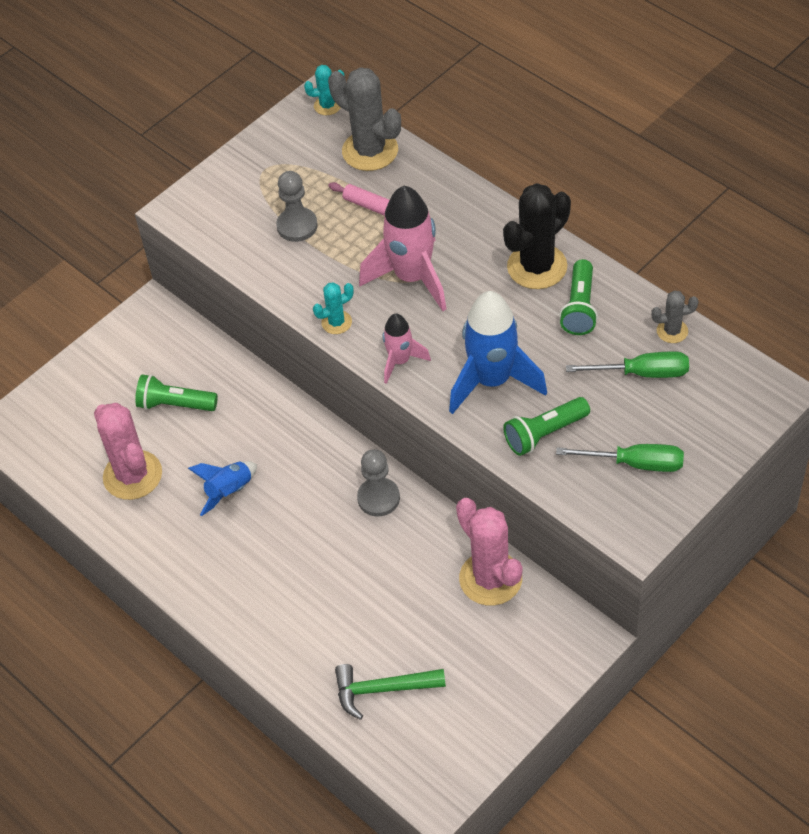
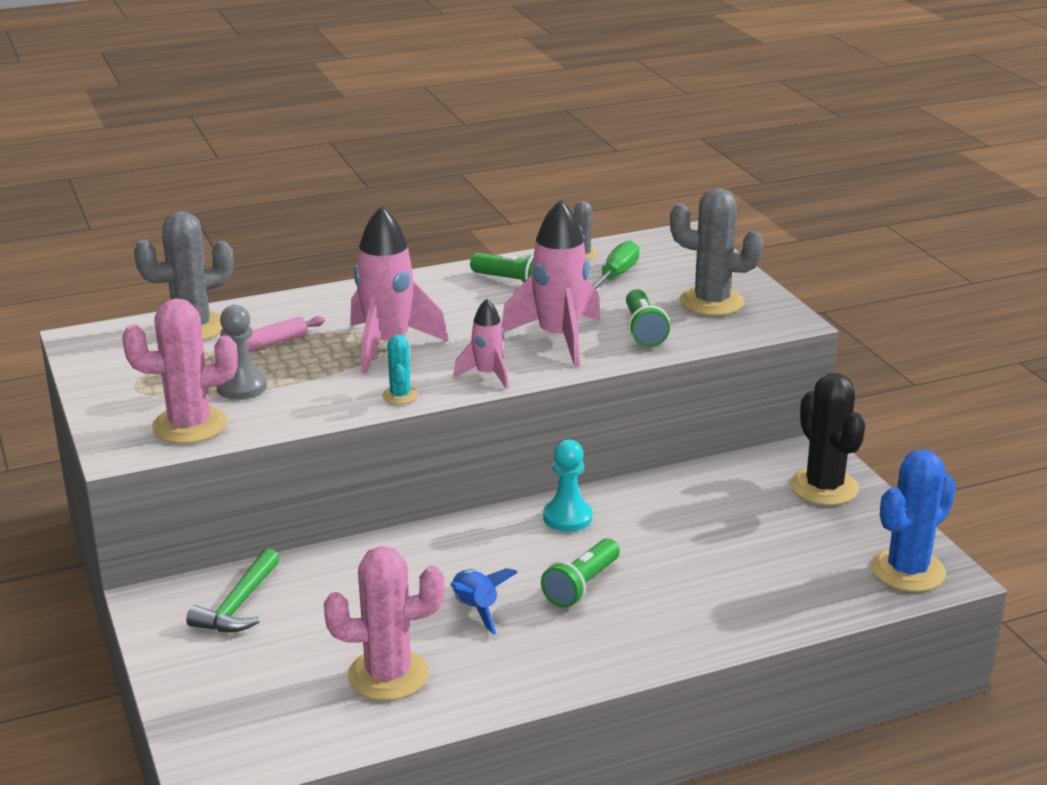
camera: 70 degrees left, 25 degrees down
(175, 404) = (314, 618): green flashlight -> green flashlight (581, 586)
(327, 105) = (97, 334): turquoise cactus -> none
(378, 498) = (567, 517): grey pawn -> turquoise pawn
(382, 689) = (805, 574): green hammer -> green hammer (238, 605)
(427, 763) = (907, 571): none -> blue cactus
(490, 578) = (714, 481): pink cactus -> pink cactus (190, 425)
(492, 381) = (558, 338): blue rocket -> pink rocket
(537, 267) = (444, 288): black cactus -> black cactus (824, 487)
(635, 463) = (711, 302): green screwdriver -> grey cactus

